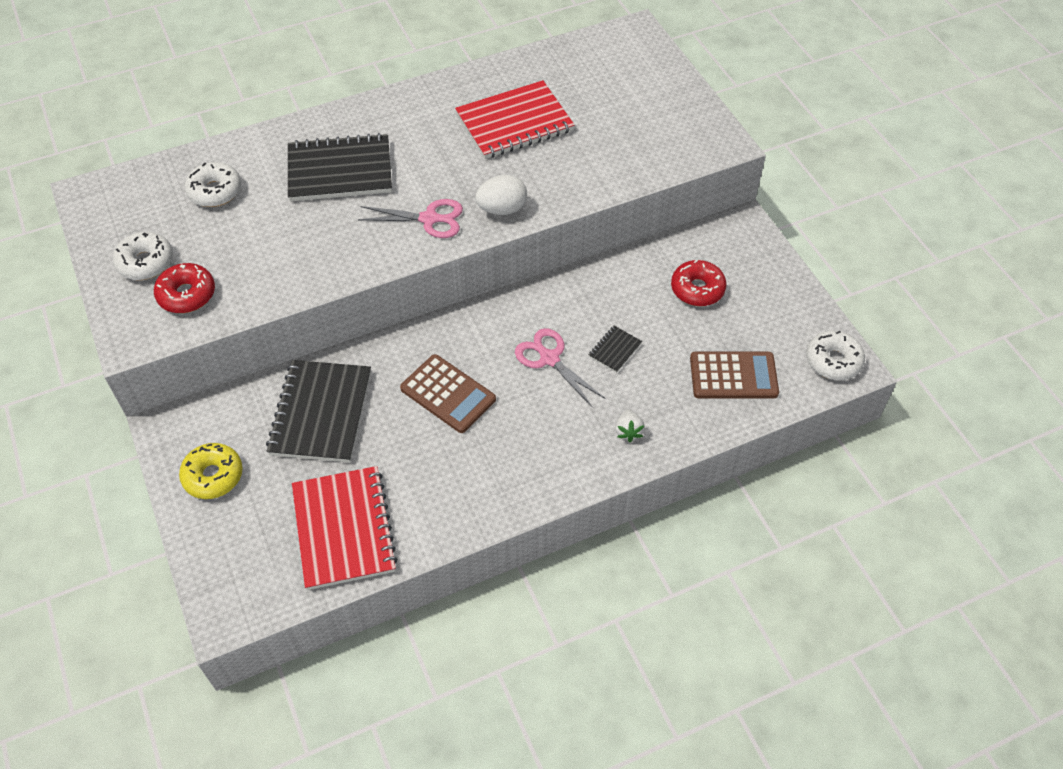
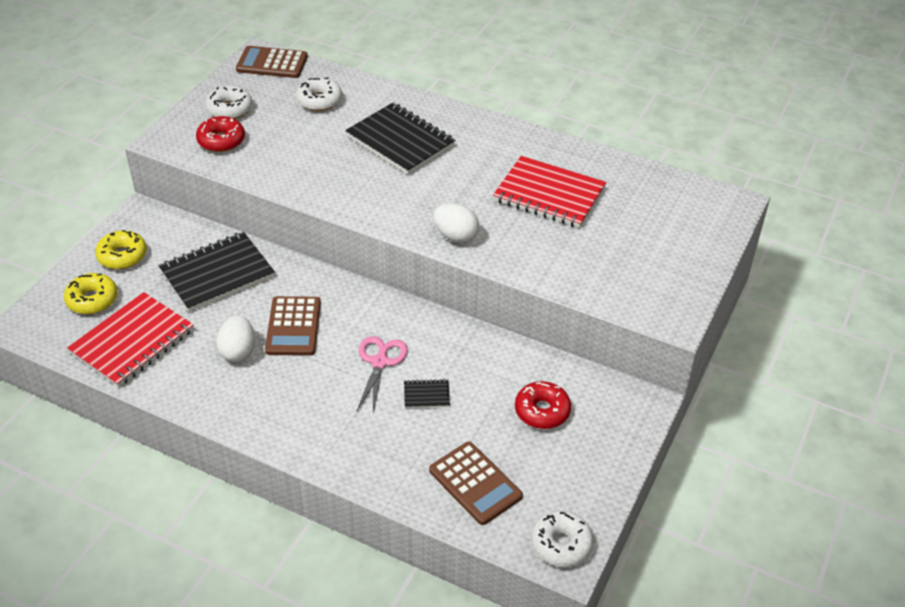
camera: 50 degrees right, 10 degrees down
(113, 192) = (272, 63): none -> brown calculator
(250, 533) = (92, 300): none -> yellow donut
(430, 219) = (404, 206): pink scissors -> none
(438, 452) = (238, 351): none -> white egg
(628, 431) = (355, 447): white strawberry -> none

